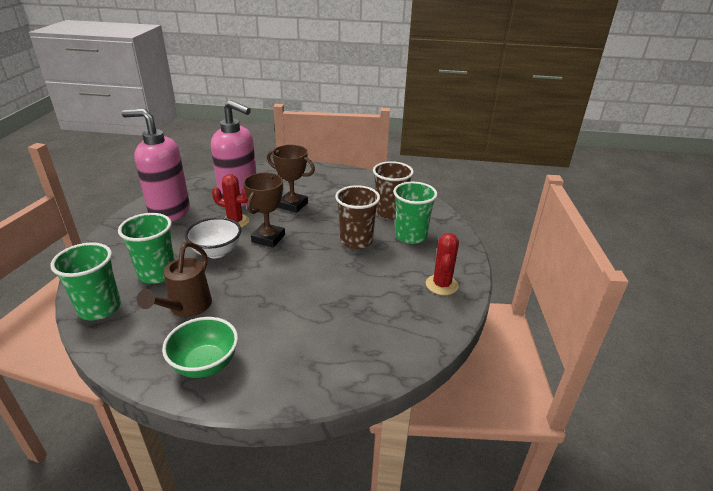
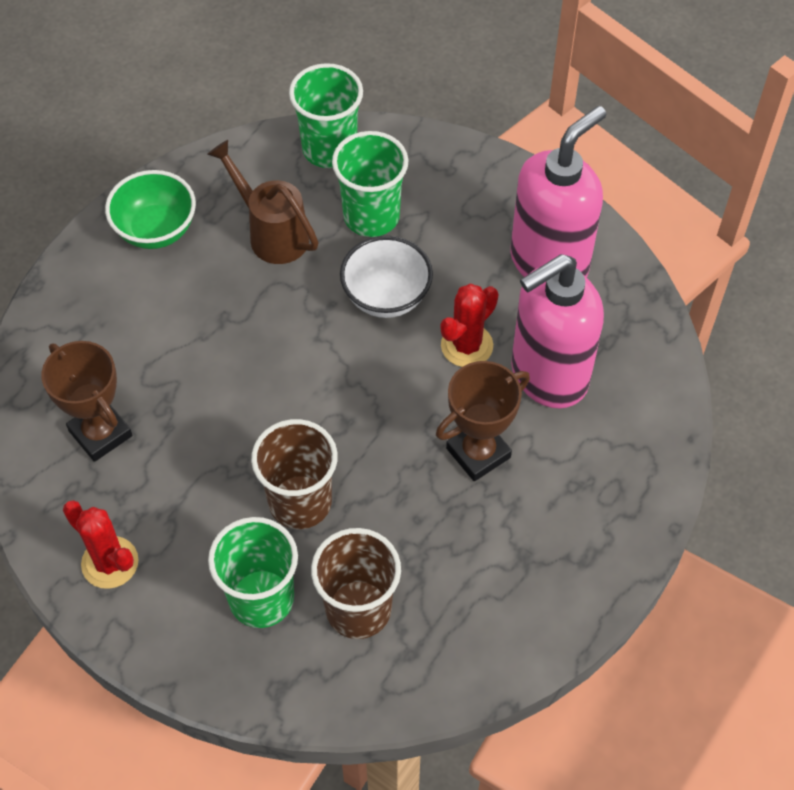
camera: 120 degrees right, 25 degrees up
(268, 238) = (384, 376): brown trophy -> brown trophy (100, 433)

